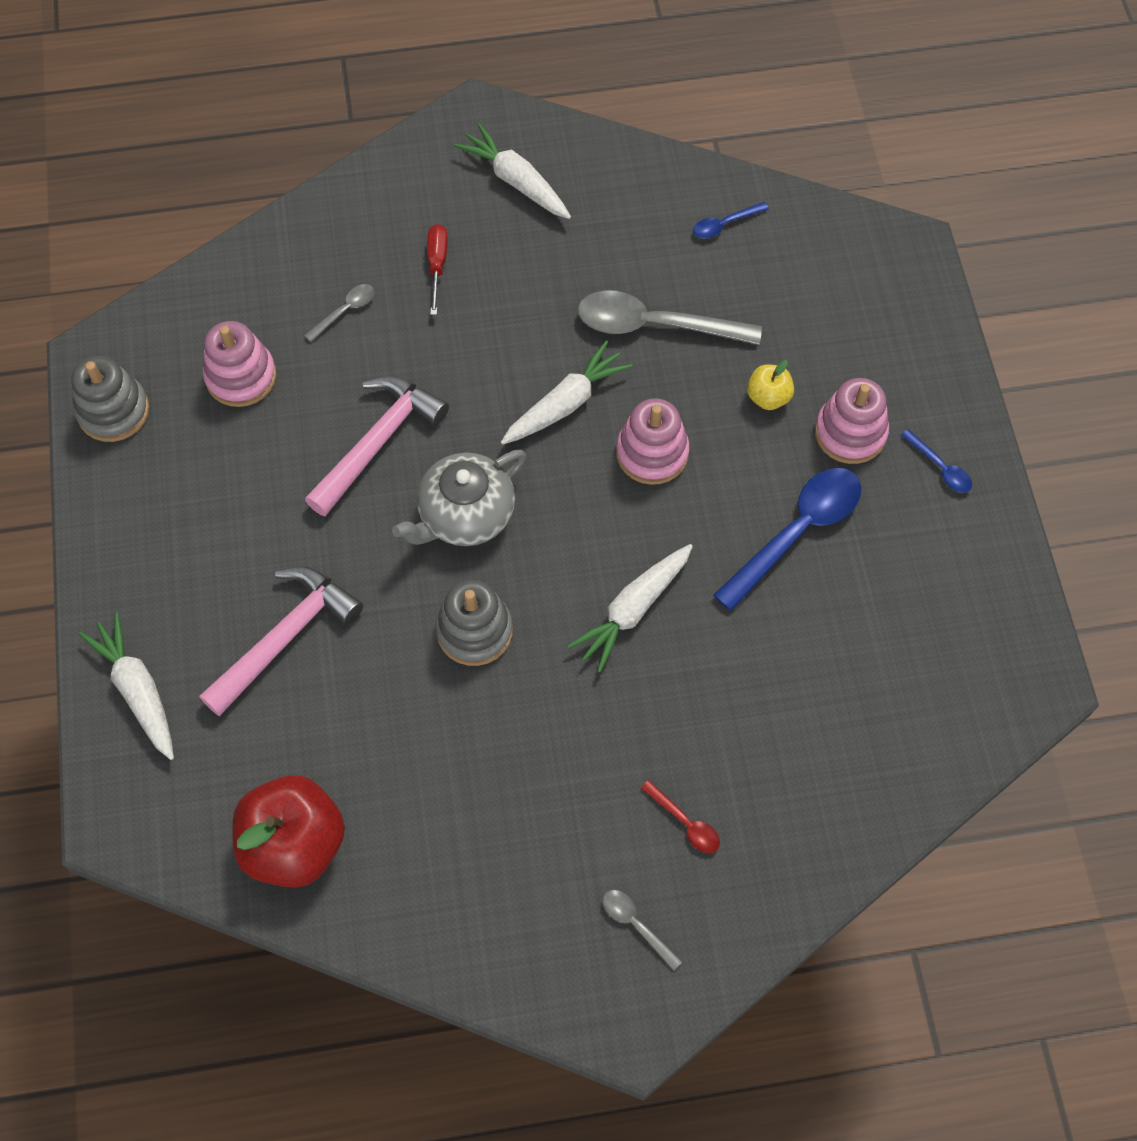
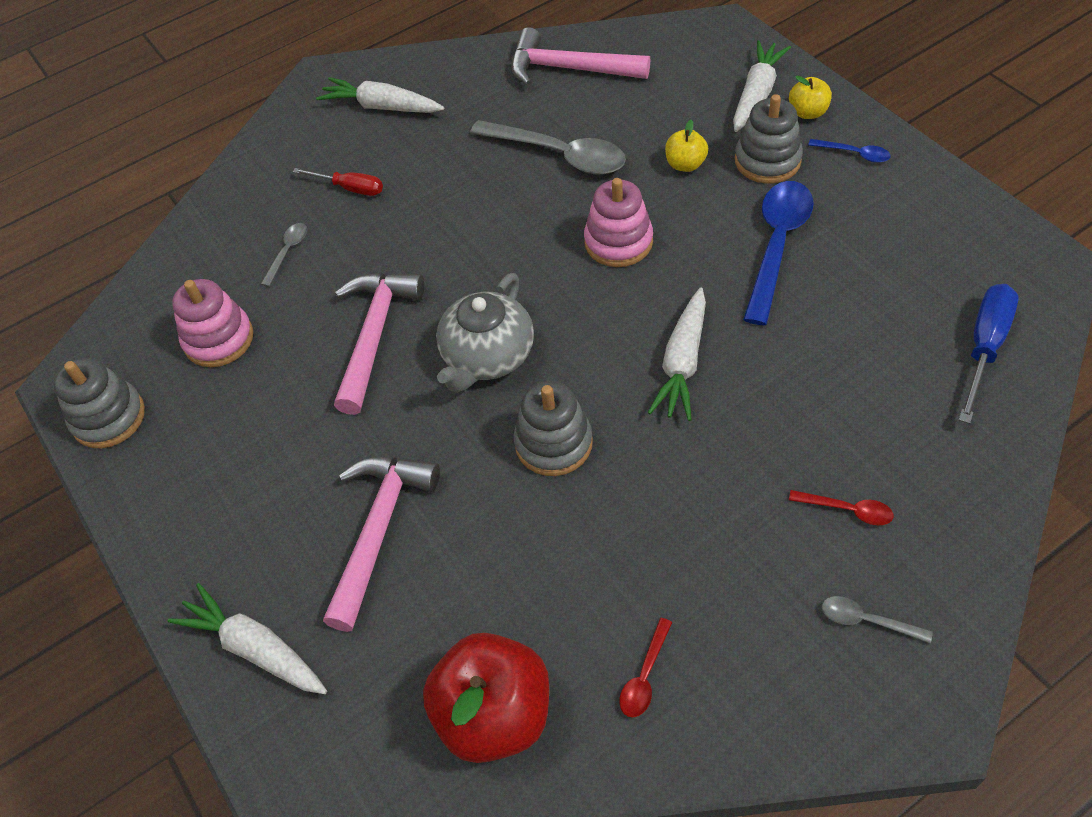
camera: 20 degrees left, 10 degrees down
(429, 875) = (644, 676): none -> red spoon
(437, 265) = (350, 188): red screwdriver -> red screwdriver turned 135 degrees clockwise
(565, 404) = (522, 239): white carrot -> white carrot (756, 95)
(654, 325) = (559, 155): grey spoon -> grey spoon turned 135 degrees counterclockwise
(724, 224) = (569, 69): blue spoon -> pink hammer
(850, 433) = (767, 161): pink stacking toy -> grey stacking toy
(914, 735) = (984, 347): none -> blue screwdriver
(927, 396) = (808, 112): none -> yellow apple

